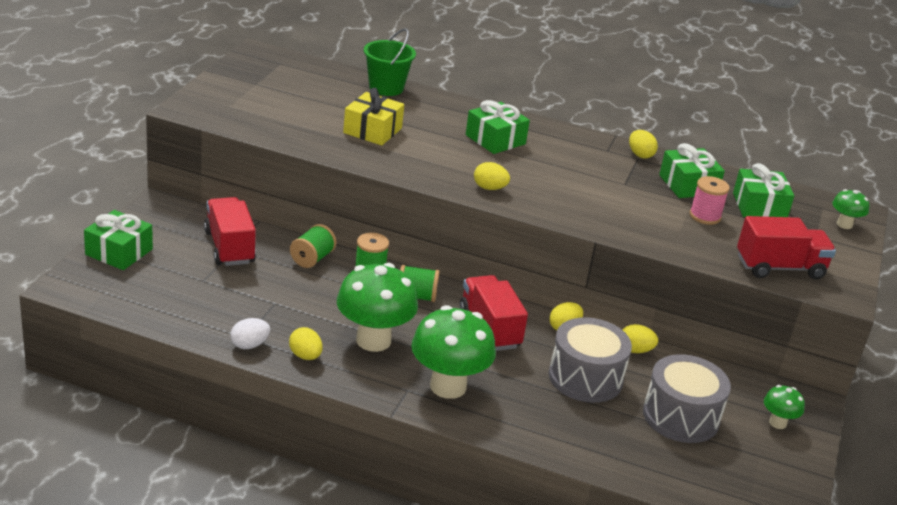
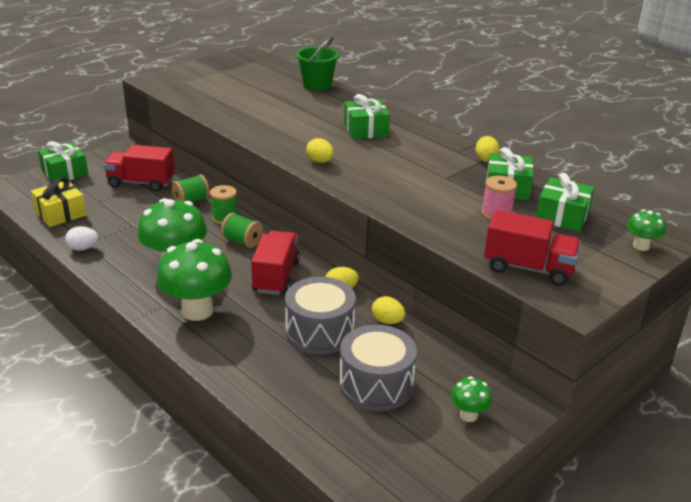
camera: 30 degrees right, 0 degrees up
(229, 247) = (141, 183): red truck -> red truck turned 90 degrees counterclockwise
(305, 356) = (114, 264): yellow egg -> none
(372, 130) = (272, 110): yellow gift -> yellow gift (60, 213)

